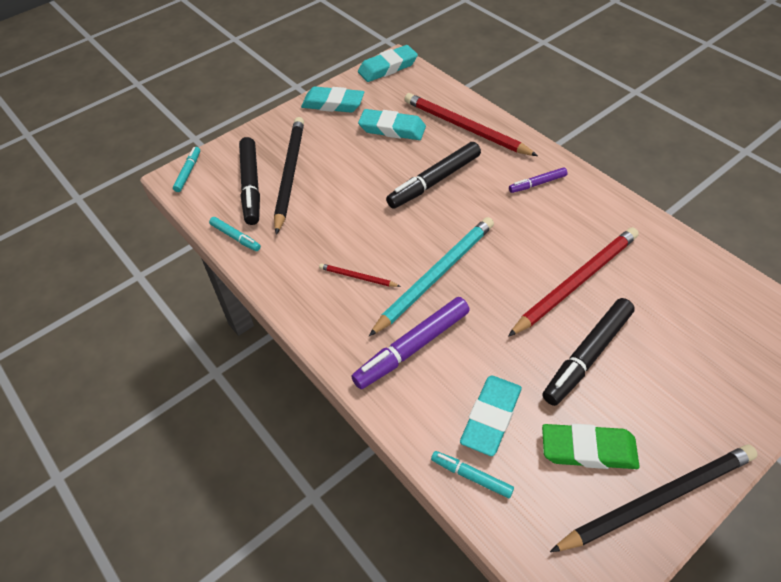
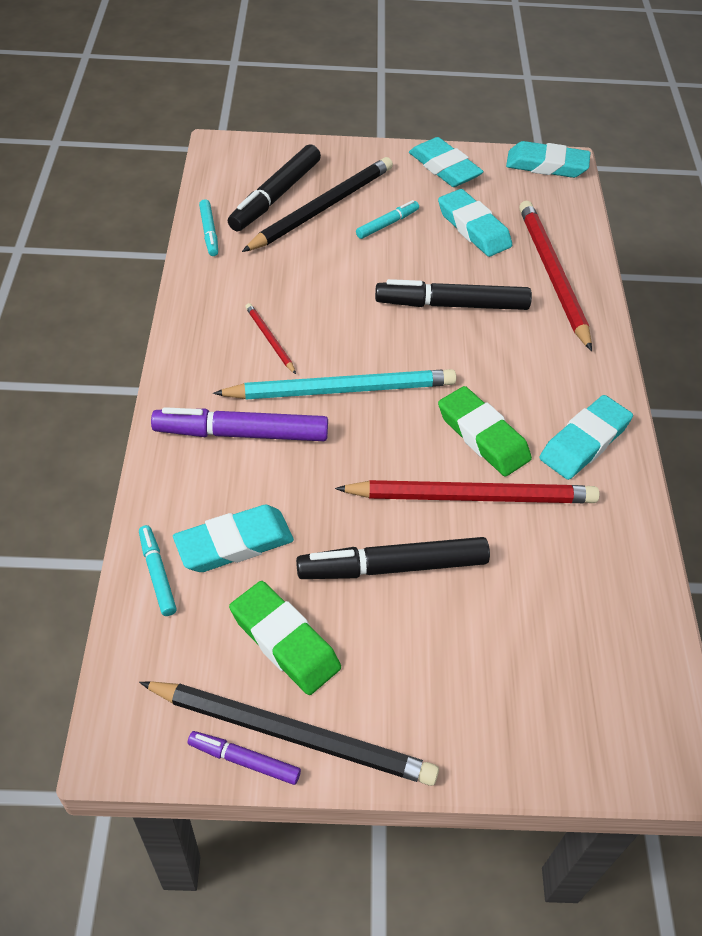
camera: 35 degrees right, 0 degrees up
(188, 172) = (237, 149): turquoise marker -> turquoise marker (387, 224)
(537, 184) = (558, 379): purple marker -> purple marker (244, 760)
(540, 244) = (483, 436): none -> green eraser
(590, 209) = (584, 442): none -> turquoise eraser

